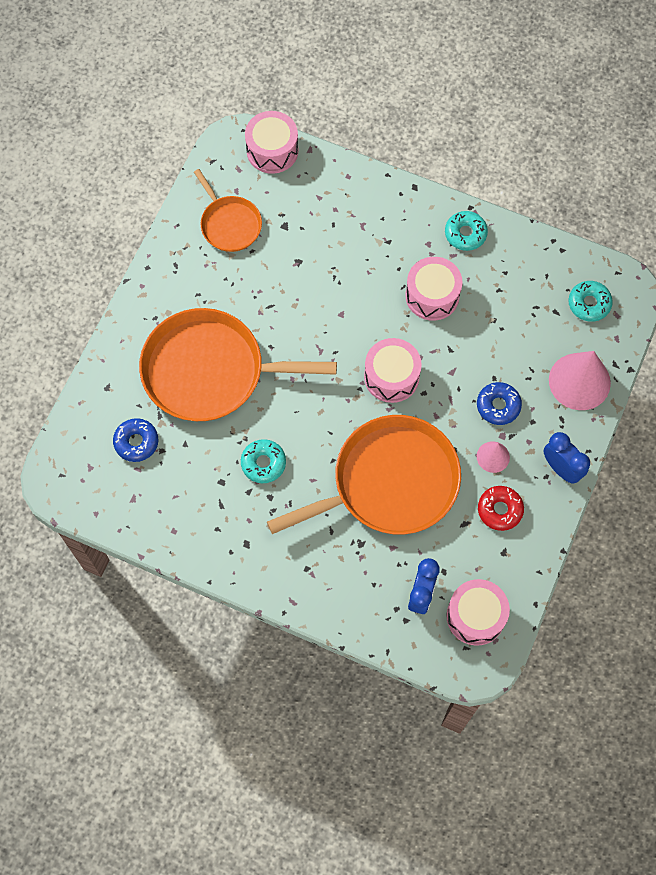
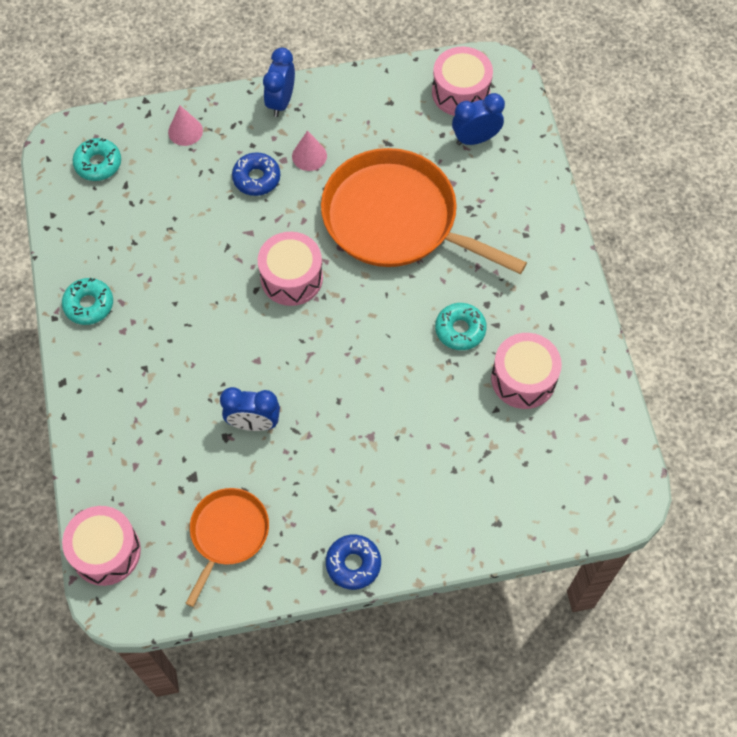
camera: 125 degrees left, 5 degrees down
(136, 442) = (529, 454): blue donut -> blue donut (353, 564)
(210, 371) = (405, 438): orange pan -> none
(295, 284) = (253, 423): none -> blue clock
(432, 295) = (180, 294): pink drum -> pink drum (523, 379)
(500, 510) = (354, 125): red donut -> none
(579, 381) = (185, 131): pink cone -> pink cone, size x0.53

